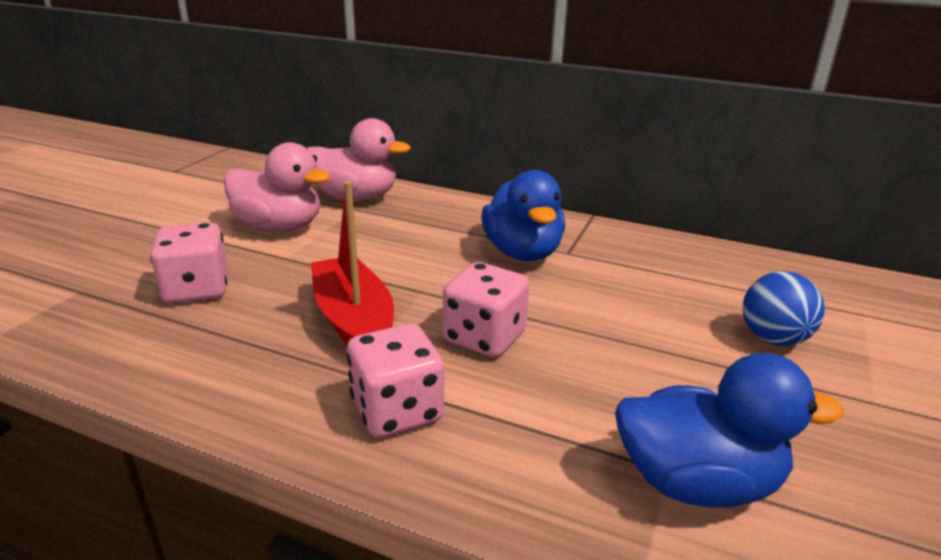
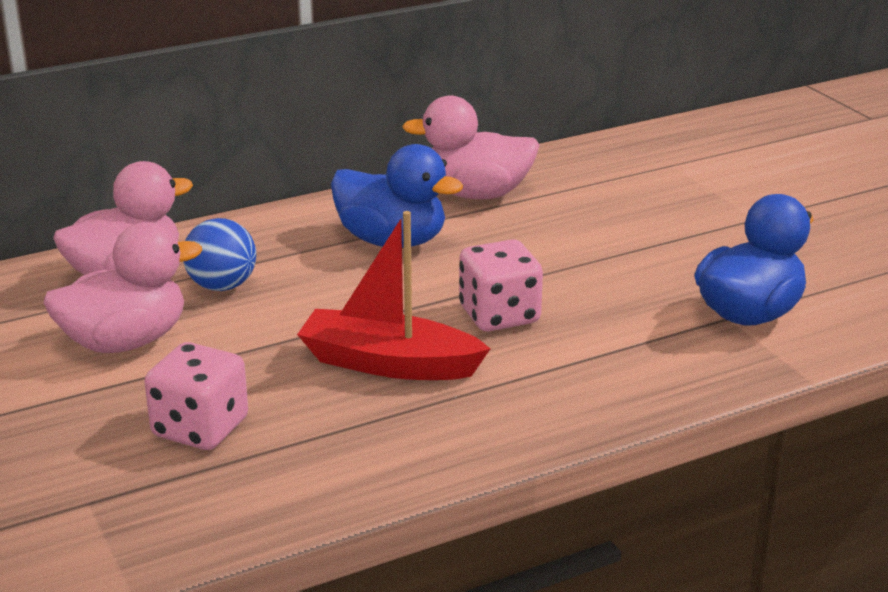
camera: 50 degrees left, 0 degrees up
(397, 411) = (545, 389): pink dice -> none
(641, 254) = (476, 194): none -> pink duck
(773, 339) = (655, 210): blue ball -> blue ball (222, 286)

